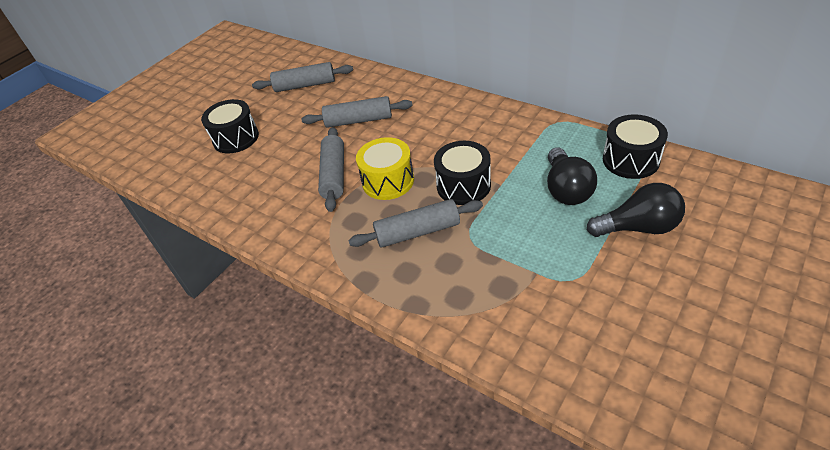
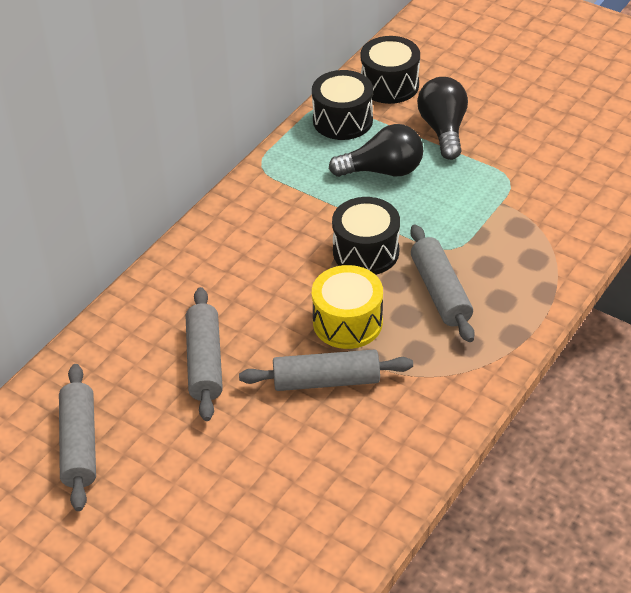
camera: 95 degrees left, 0 degrees up
(236, 138) = (209, 525): black drum -> black drum (389, 85)

